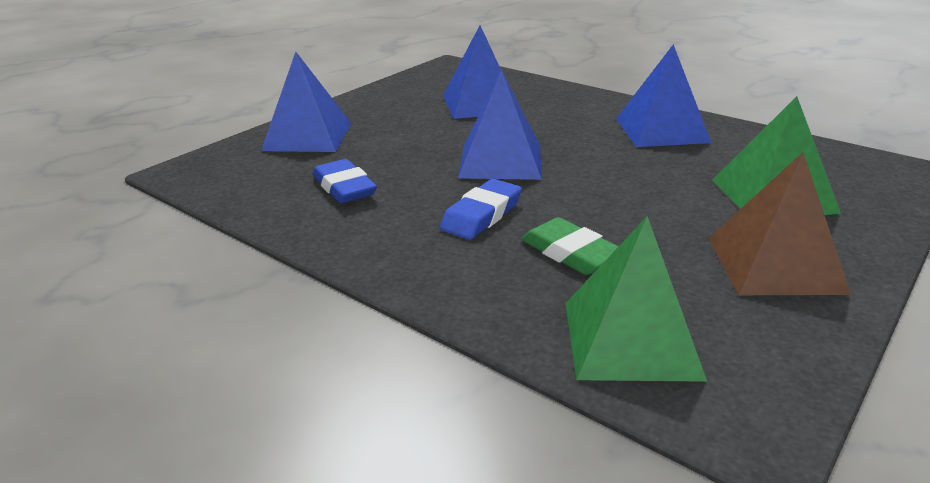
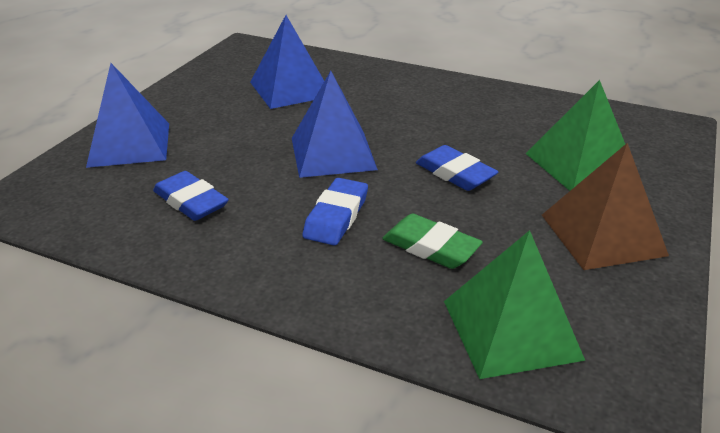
camera: 15 degrees left, 5 degrees up
(624, 190) = (455, 173): none -> blue eraser
(661, 130) = (466, 104): blue pyramid -> none

